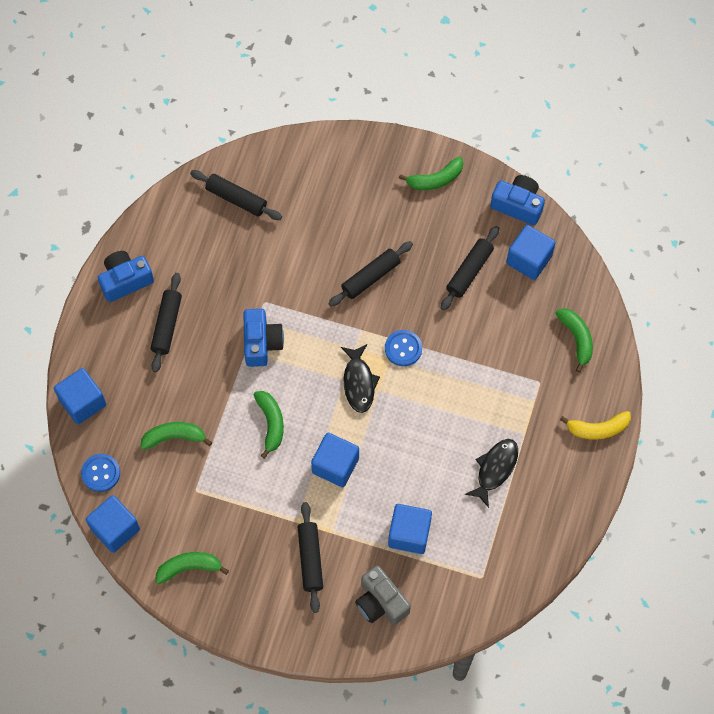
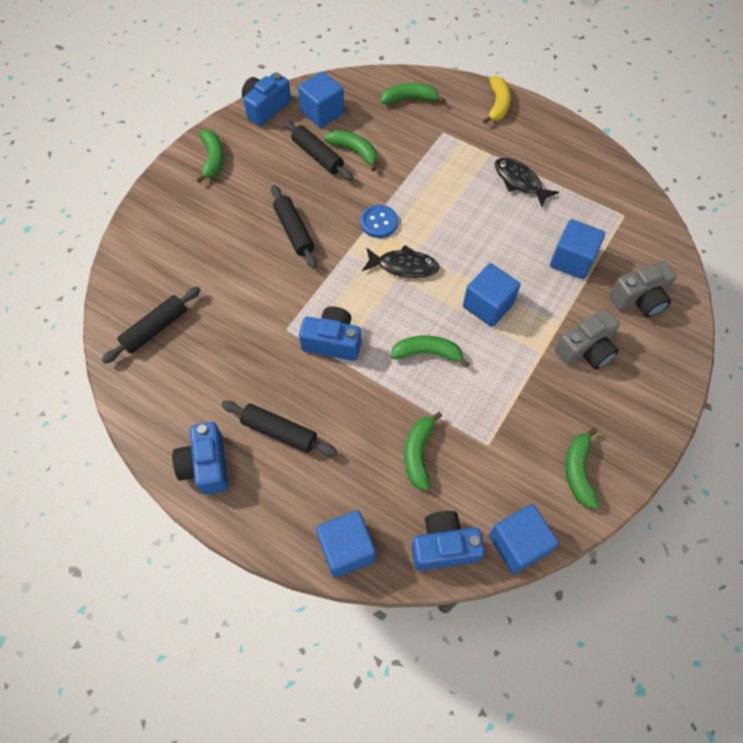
camera: 75 degrees left, 5 degrees down
(101, 473) = (444, 546): blue button -> blue camera
(310, 559) = (585, 350): black rolling pin -> grey camera
(486, 304) = (354, 151): none -> green banana

